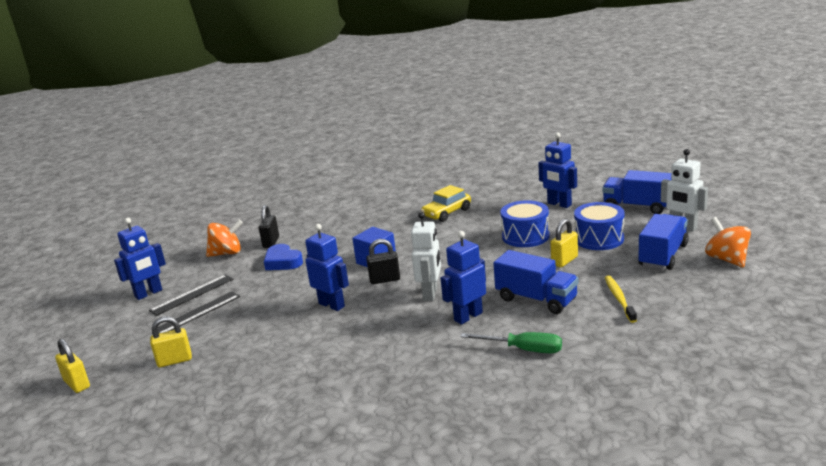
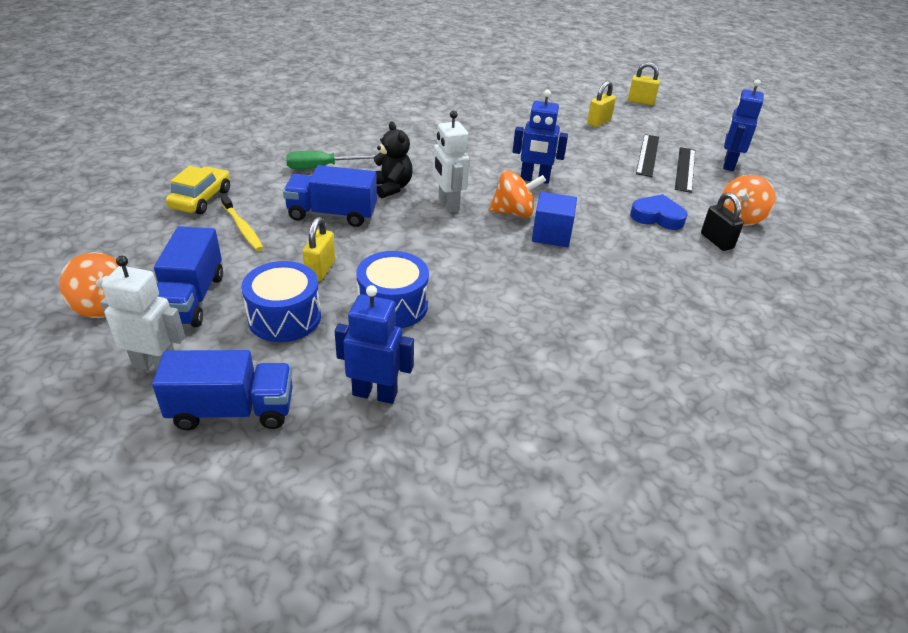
camera: 145 degrees right, 15 degrees up
(385, 280) = (513, 212): black padlock -> orange spinning top
(447, 213) = (546, 337): yellow car -> yellow car (201, 199)
(468, 316) = (391, 187): blue robot -> black teddy bear

